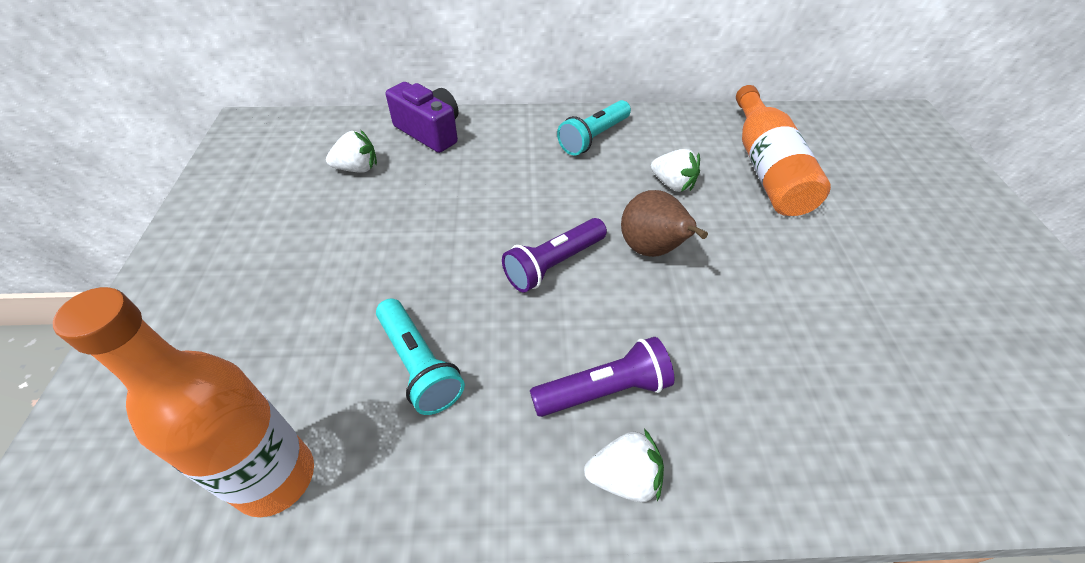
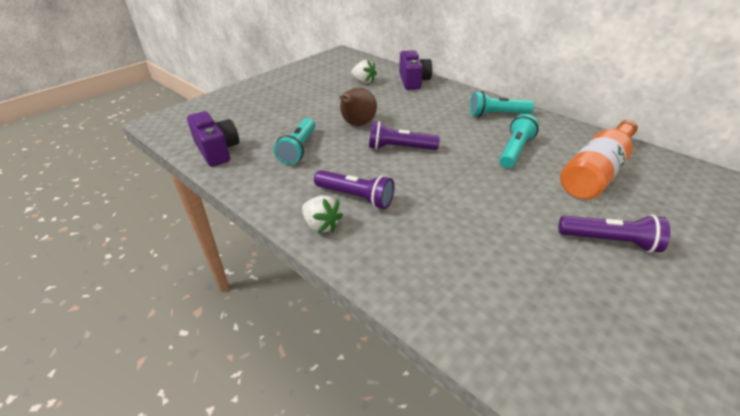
camera: 45 degrees right, 10 degrees down
(275, 478) = (217, 150): orange bottle -> purple camera
(651, 250) = (458, 167): brown pear -> brown pear (357, 124)
(672, 184) = (515, 150): white strawberry -> turquoise flashlight
(870, 253) = (609, 241): none -> purple flashlight

